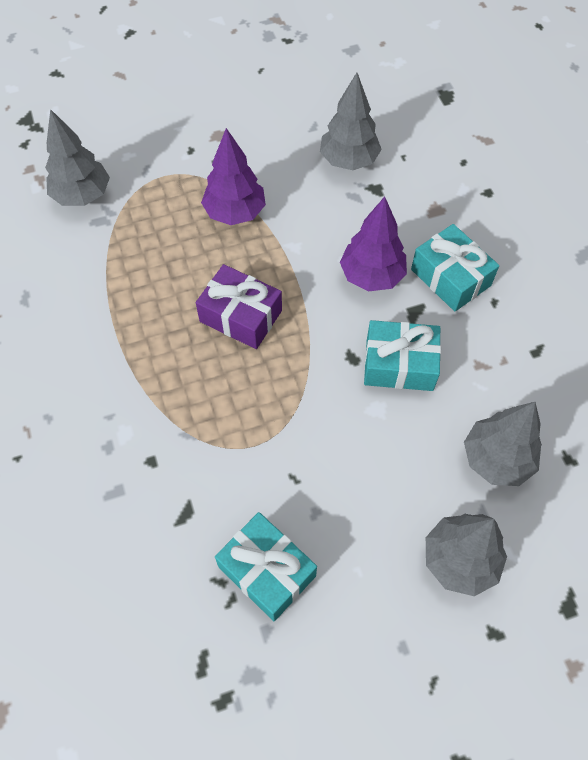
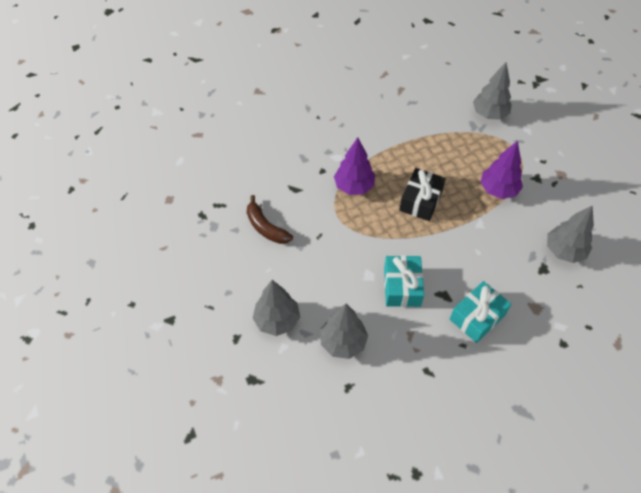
camera: 85 degrees right, 5 degrees down
(241, 316) = (421, 201): purple gift -> black gift
(267, 571) = (266, 227): turquoise gift -> brown banana
(372, 276) = (467, 269): purple tree -> purple tree (354, 186)

